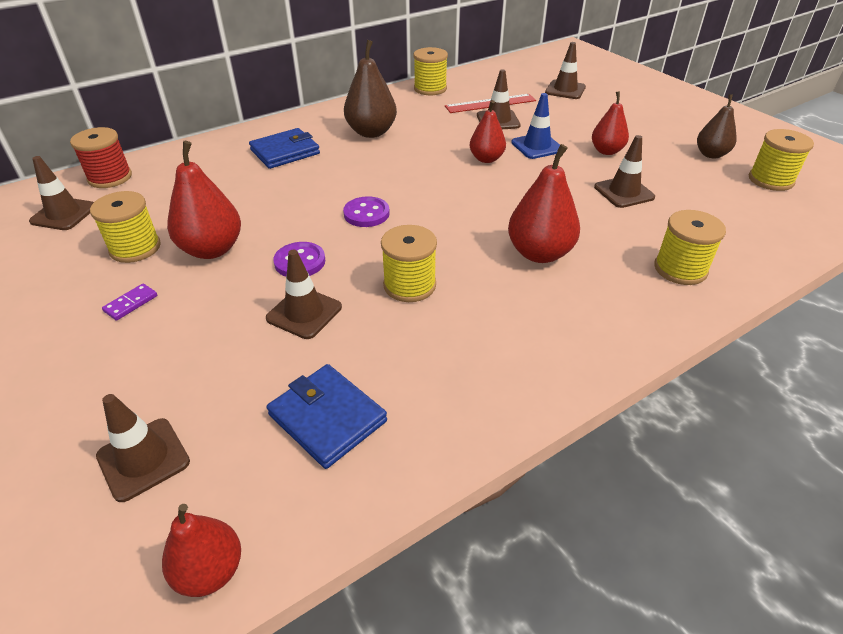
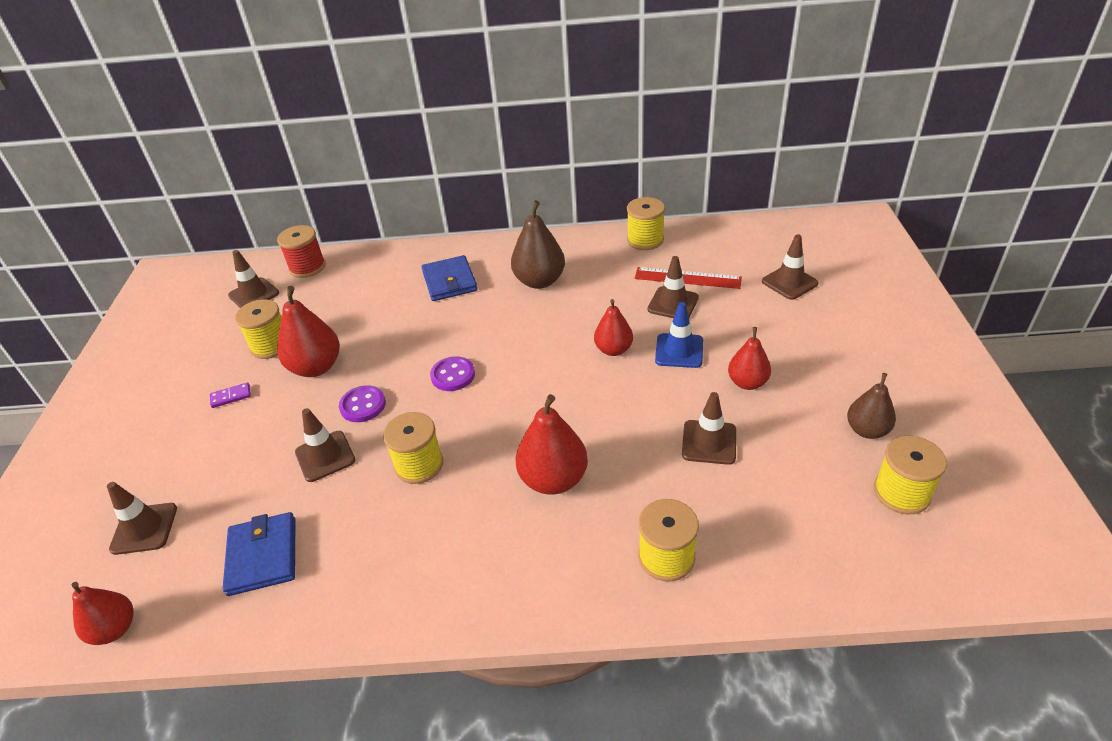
camera: 35 degrees right, 0 degrees up
(285, 152) = (449, 281): blue wallet -> blue wallet turned 75 degrees clockwise

